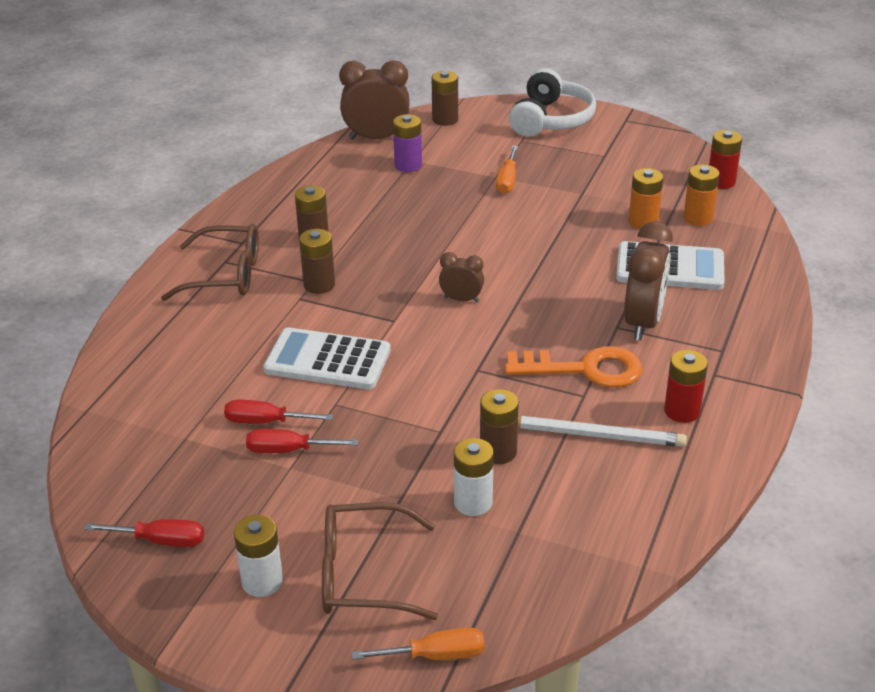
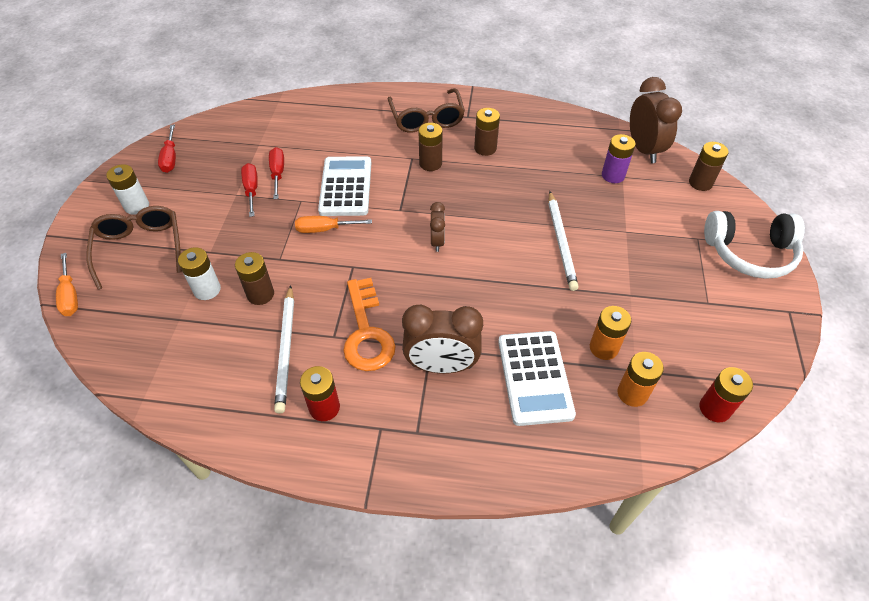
camera: 75 degrees right, 15 degrees up
(495, 217) = (561, 242): none -> white pencil
(507, 180) = (623, 240): orange screwdriver -> orange screwdriver (324, 229)

